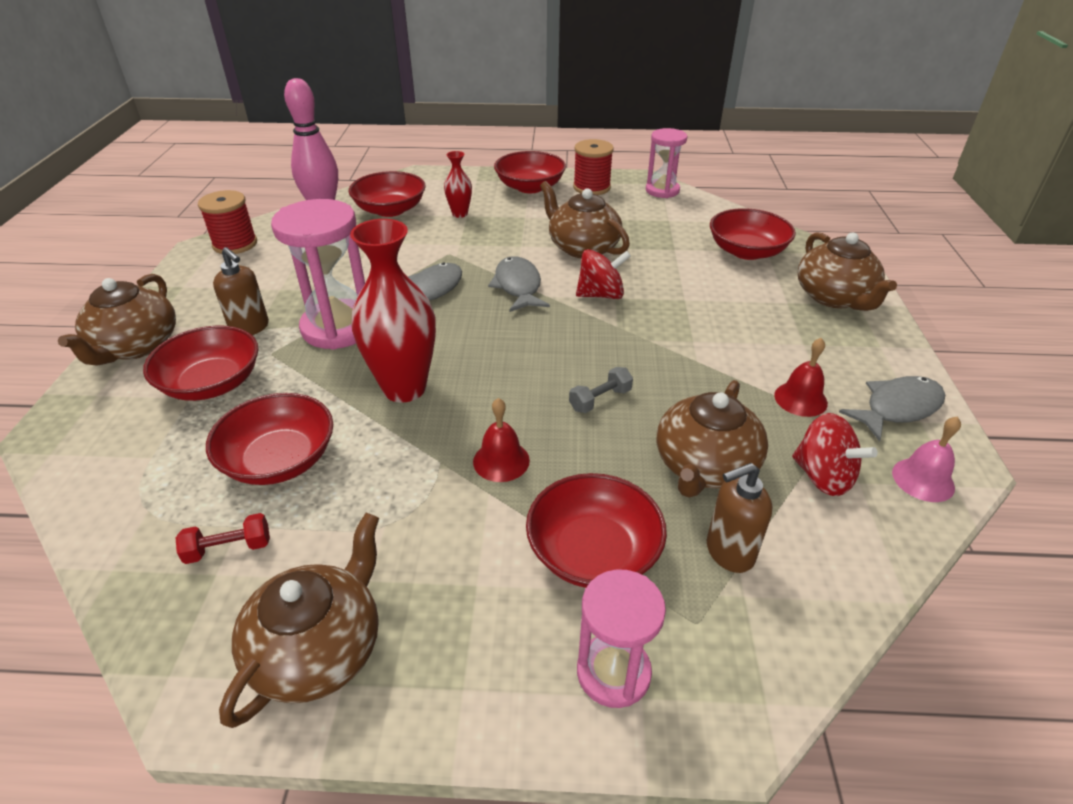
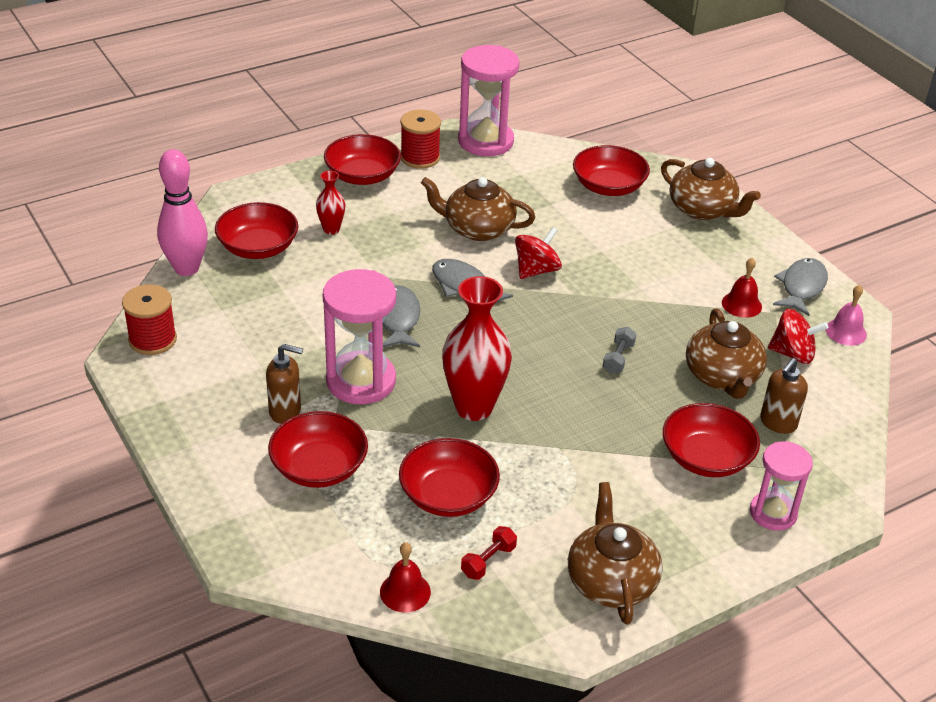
camera: 35 degrees left, 0 degrees up
(136, 346) = (206, 467): brown teapot -> none
(501, 461) = (597, 429): red bell -> red bell (405, 592)
(662, 190) = (485, 141): pink hourglass -> pink hourglass, size x1.60

